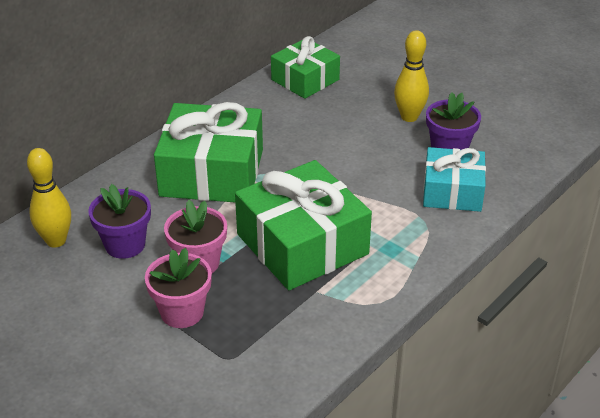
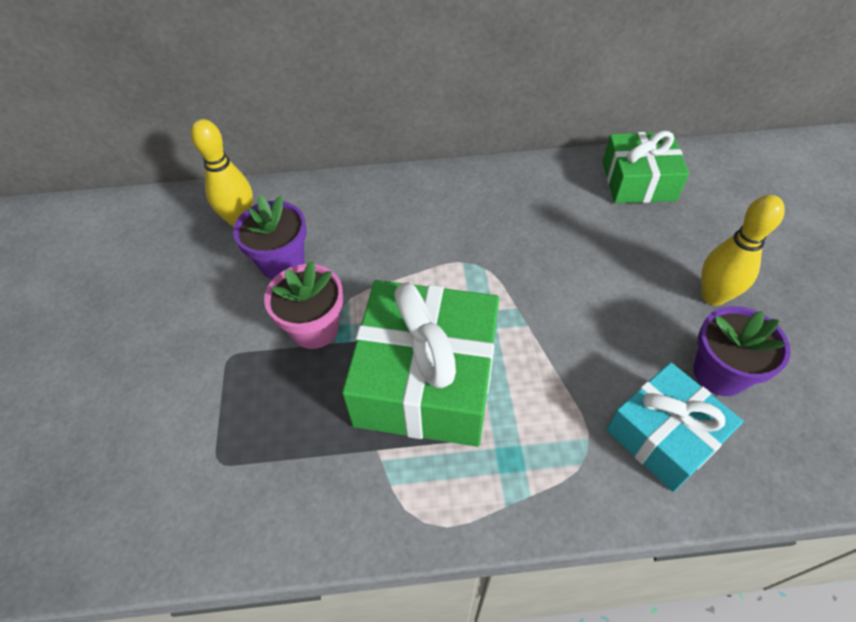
camera: 45 degrees right, 15 degrees up
(182, 312) = (242, 373): pink flower pot -> none
(212, 172) = (434, 234): green gift -> none

